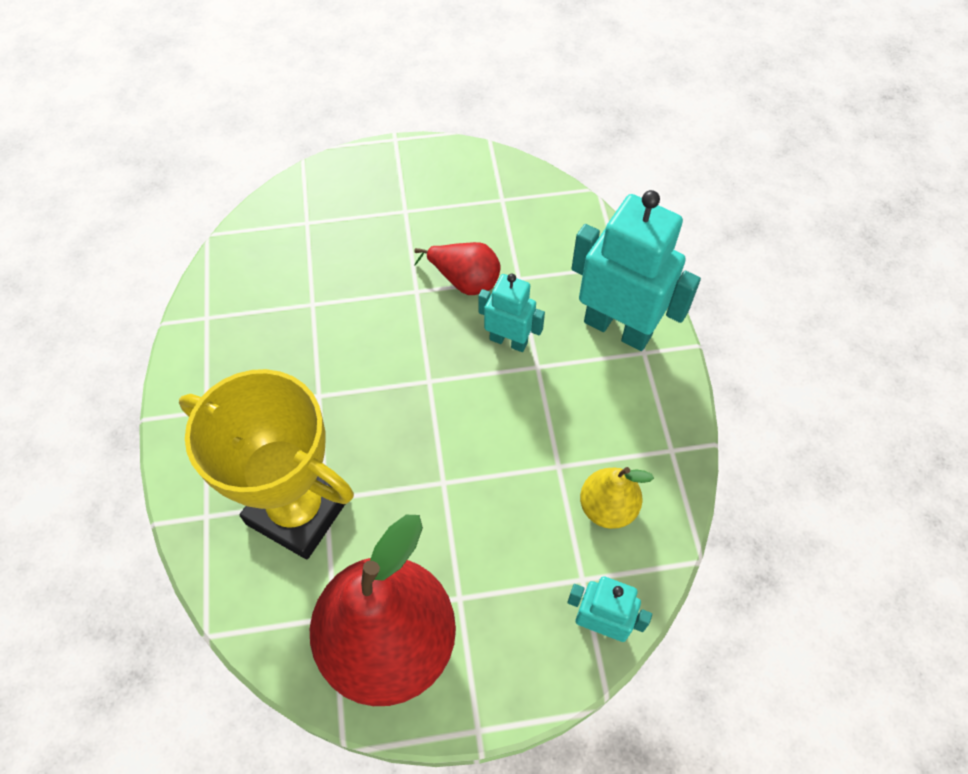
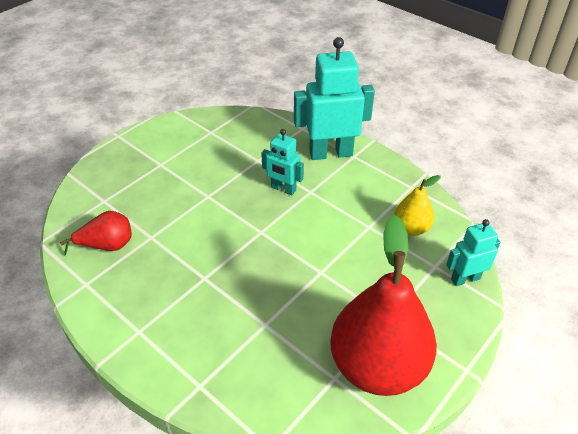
camera: 40 degrees left, 15 degrees down
(298, 510) = (255, 341): yellow trophy -> none
(464, 280) = (230, 176): red pear -> red pear (107, 245)
(508, 341) = (283, 189): turquoise robot -> turquoise robot turned 135 degrees counterclockwise

